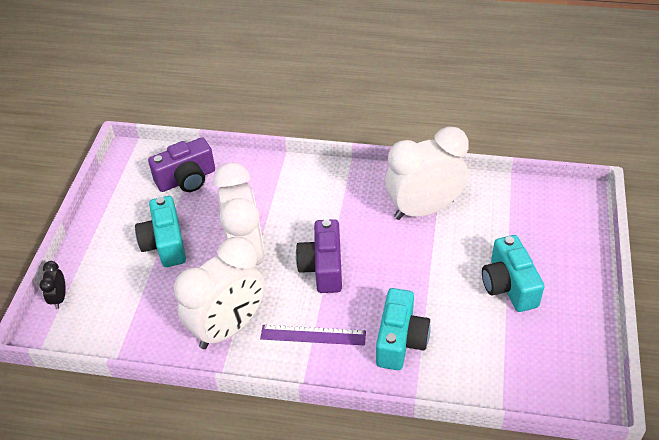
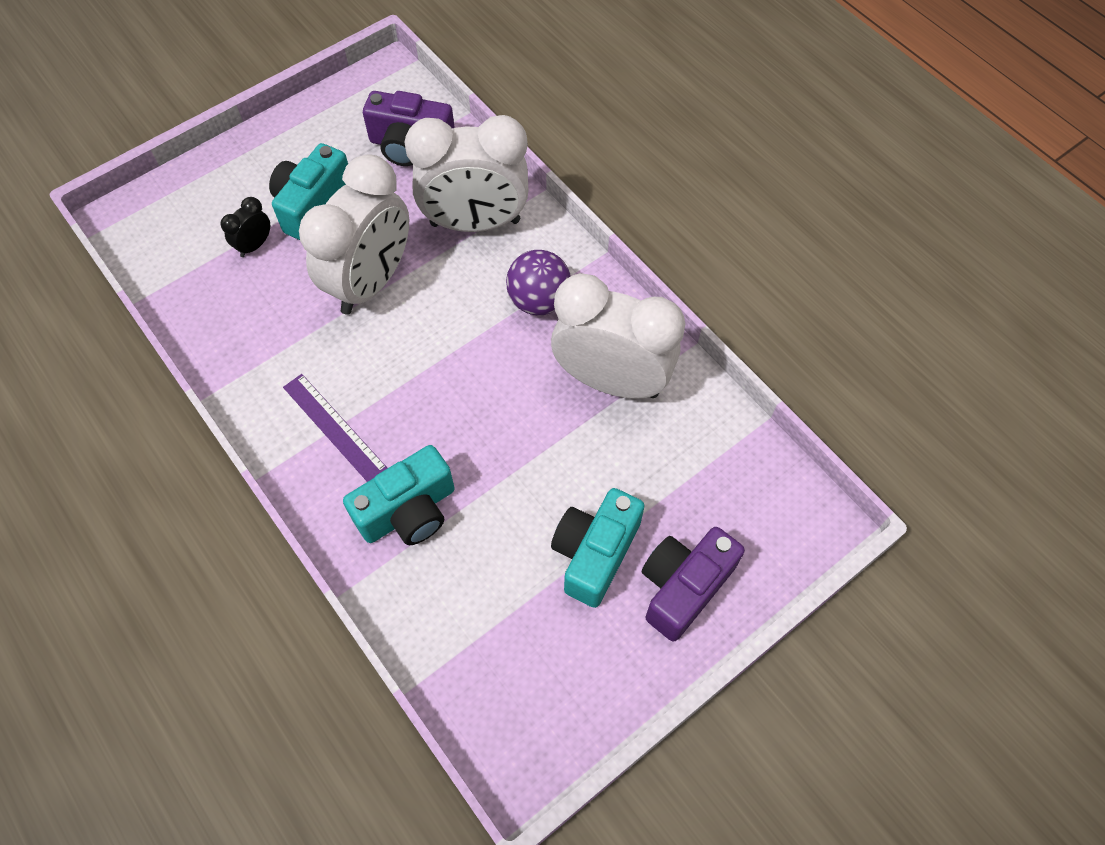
camera: 40 degrees right, 15 degrees up
(59, 298) = (166, 190): black clock -> black clock (255, 245)
(229, 327) = (270, 349): white clock -> white clock (475, 223)
(323, 267) = (428, 360): purple camera -> purple camera (683, 587)
(345, 201) = (539, 300): none -> purple ball

